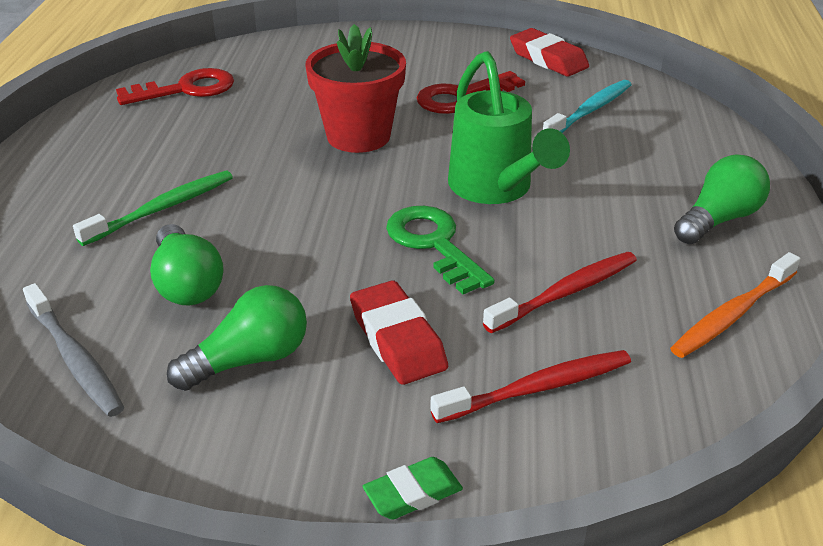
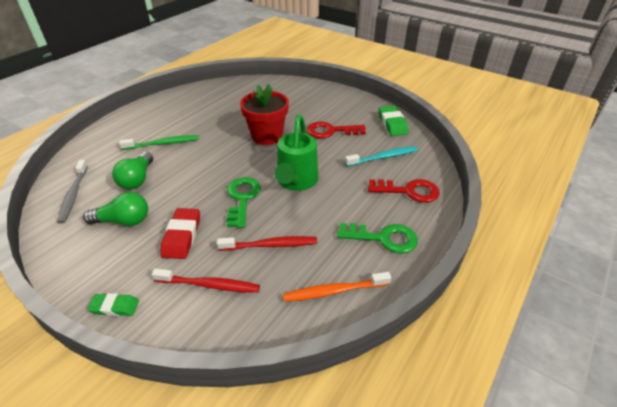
camera: 30 degrees right, 5 degrees up
(186, 89) = (225, 93): red key -> red key (409, 191)
(548, 59) = (392, 124): red eraser -> green eraser
(718, 219) = (383, 238): green light bulb -> green key

